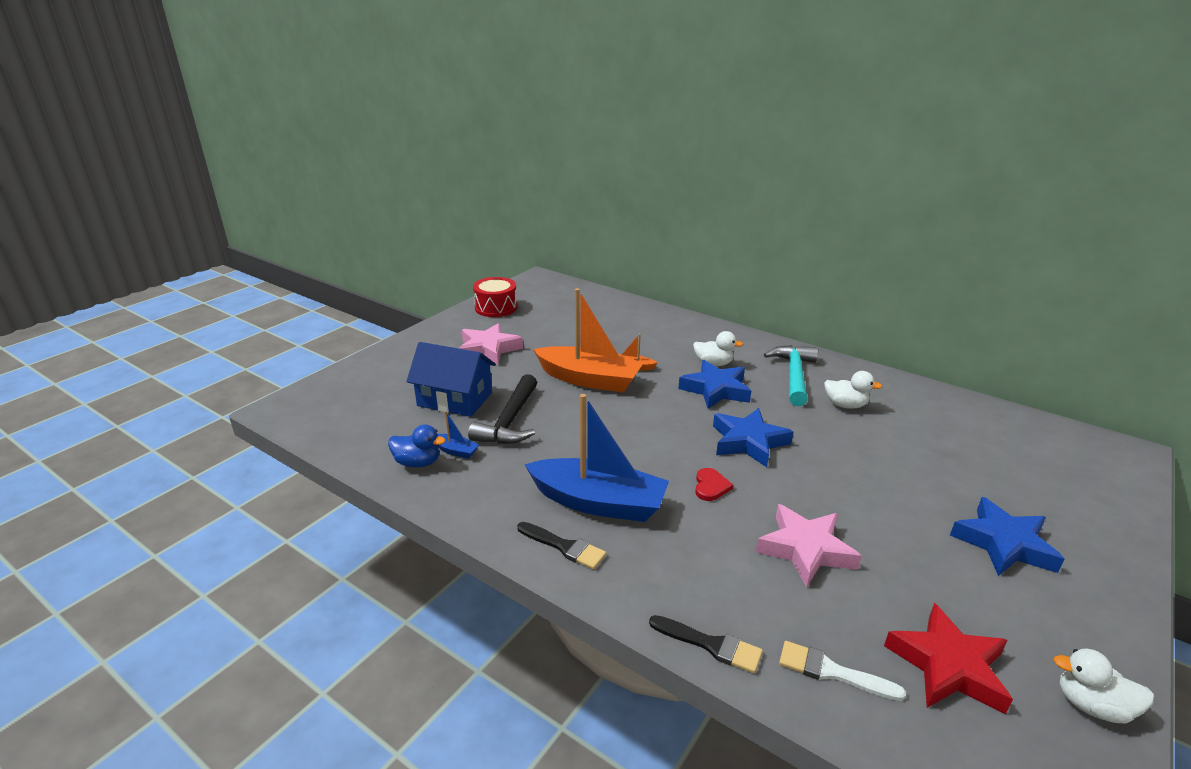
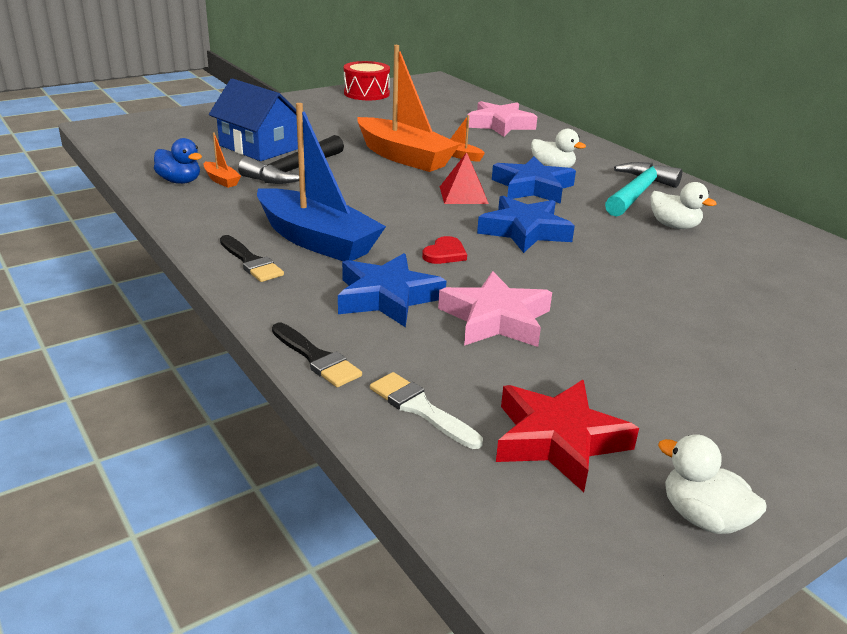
camera: 20 degrees right, 0 degrees up
(455, 451) = (221, 180): blue boat -> orange boat
(488, 349) = (327, 120): pink star -> pink star (500, 125)
(671, 413) = (463, 195): none -> red pyramid
(1003, 544) = (746, 370): blue star -> blue star (387, 297)

